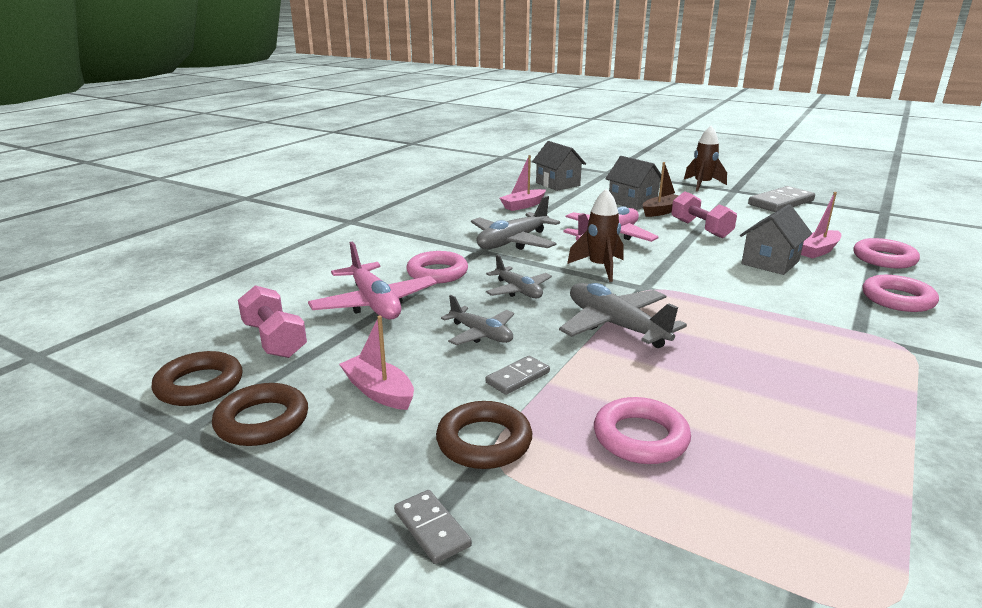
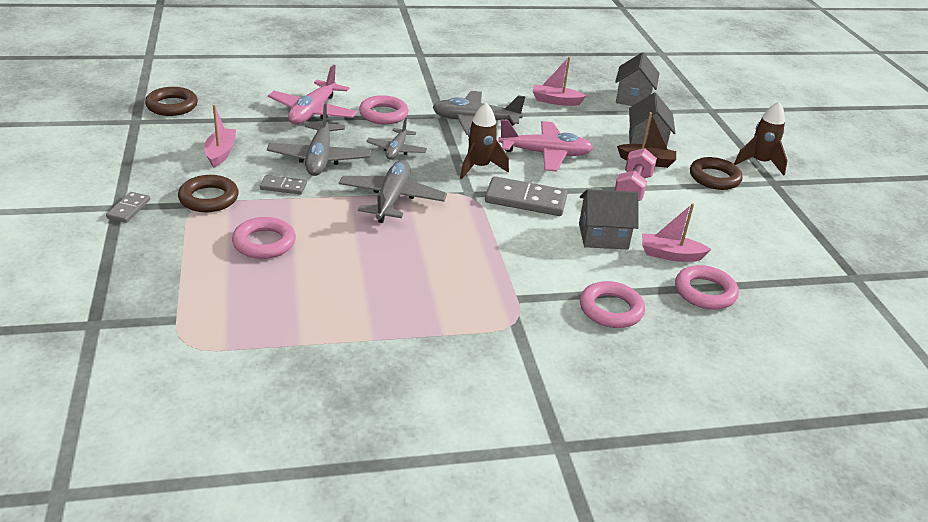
camera: 45 degrees right, 10 degrees up
(262, 421) = (161, 135): brown ring -> brown ring (714, 178)
(274, 340) = (235, 103): pink dumbbell -> none
(481, 334) = (319, 158): grey plane -> grey plane, size x1.62
(781, 203) = (780, 214): grey domino -> grey domino (525, 200)

